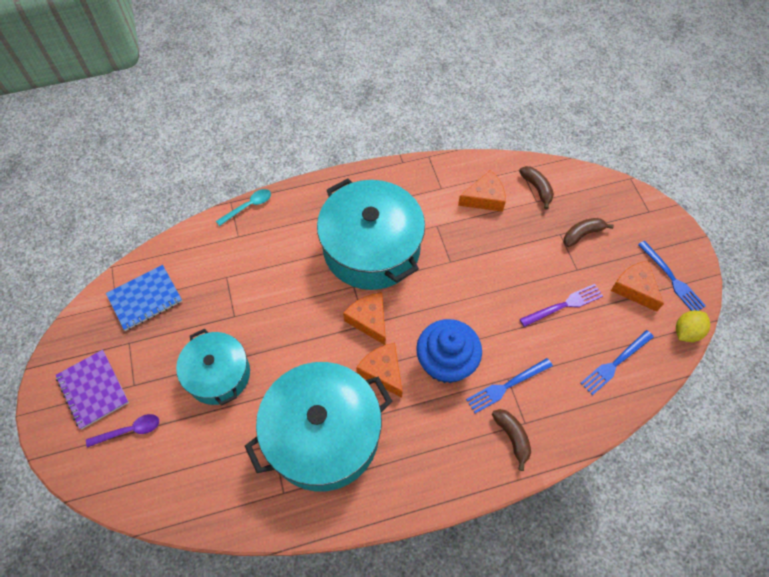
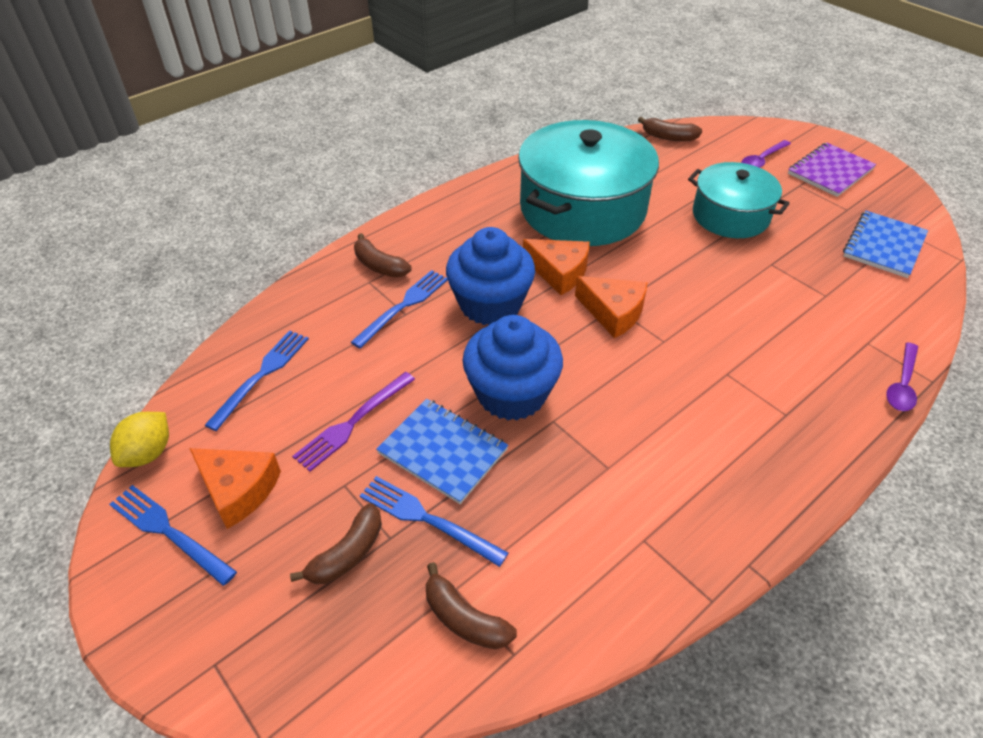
camera: 155 degrees right, 15 degrees down
(93, 389) = (830, 171): purple notebook -> purple notebook turned 75 degrees counterclockwise
(177, 505) = (668, 137): none -> brown banana
(248, 206) = (902, 384): turquoise spoon -> purple spoon
(371, 248) = (679, 395): turquoise pot -> none
(465, 287) = (511, 394): none -> blue cupcake
(484, 198) = (555, 552): orange cheese -> none
(518, 267) = (442, 452): none -> blue notebook
(539, 236) = (426, 518): none -> blue fork

